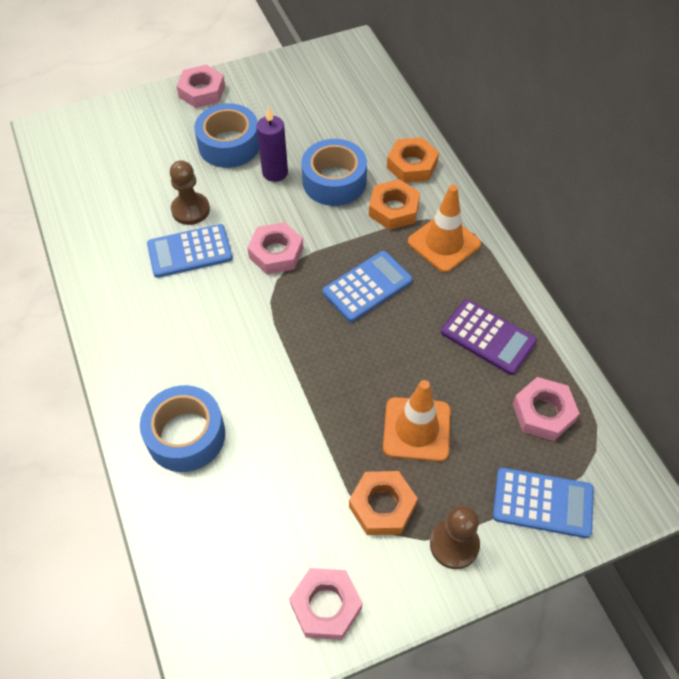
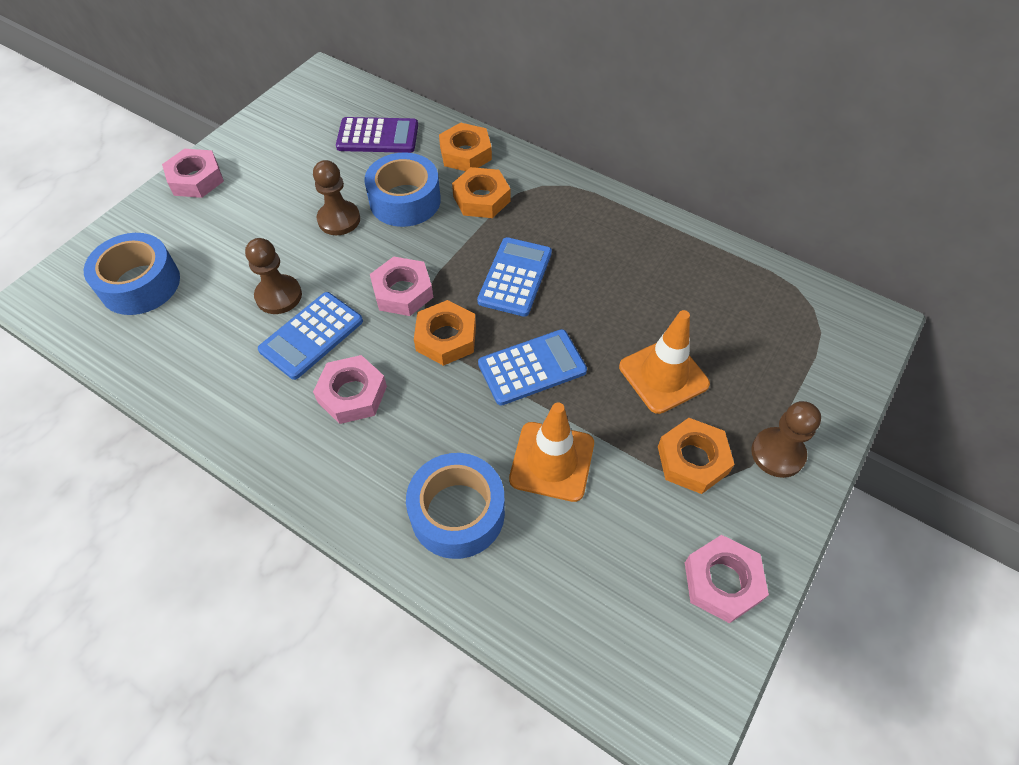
camera: 35 degrees left, 0 degrees up
(229, 145) = (269, 216): blue tape -> blue tape (140, 284)
(275, 172) = (339, 219): purple candle -> brown pawn
(278, 305) = (446, 338): none -> orange nut
(444, 243) = (550, 205): orange traffic cone -> orange traffic cone (552, 461)
(488, 337) = (654, 264): purple calculator -> purple calculator (378, 136)
(542, 503) = (813, 374): blue calculator -> blue calculator (532, 368)
(543, 412) = (750, 301): pink nut -> pink nut (352, 394)

